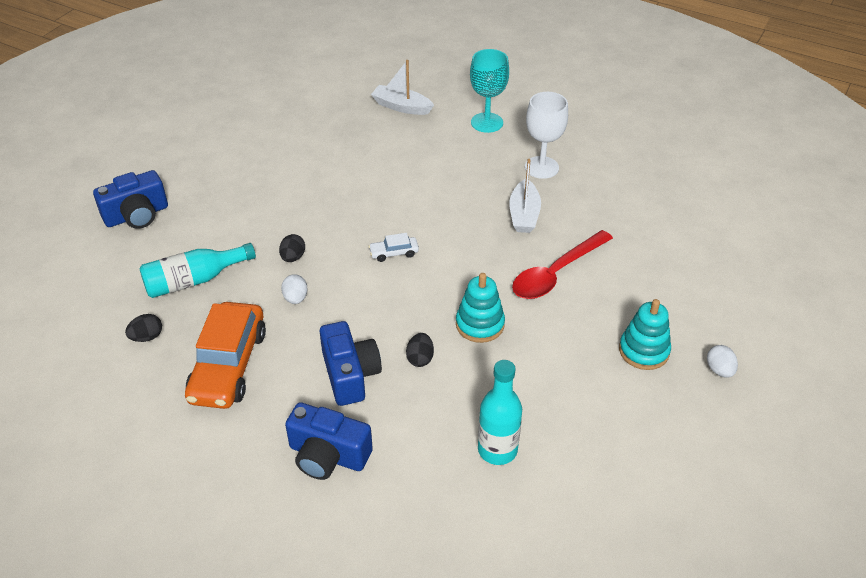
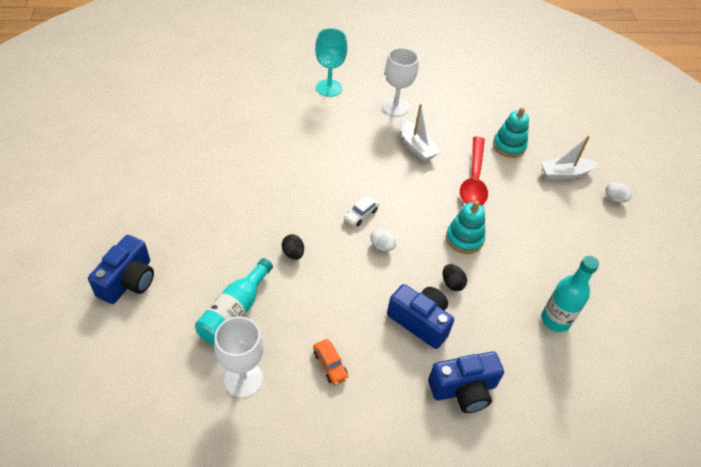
camera: 40 degrees left, 5 degrees up
(147, 337) = (243, 379): black egg -> white goblet
(228, 365) = (330, 365): orange car -> orange car, size x0.43
(295, 298) = (326, 285): white egg -> white egg (382, 246)
(401, 107) = (257, 98): white boat -> white boat (564, 174)
(644, 351) = (568, 207): turquoise stacking toy -> turquoise stacking toy (509, 146)

